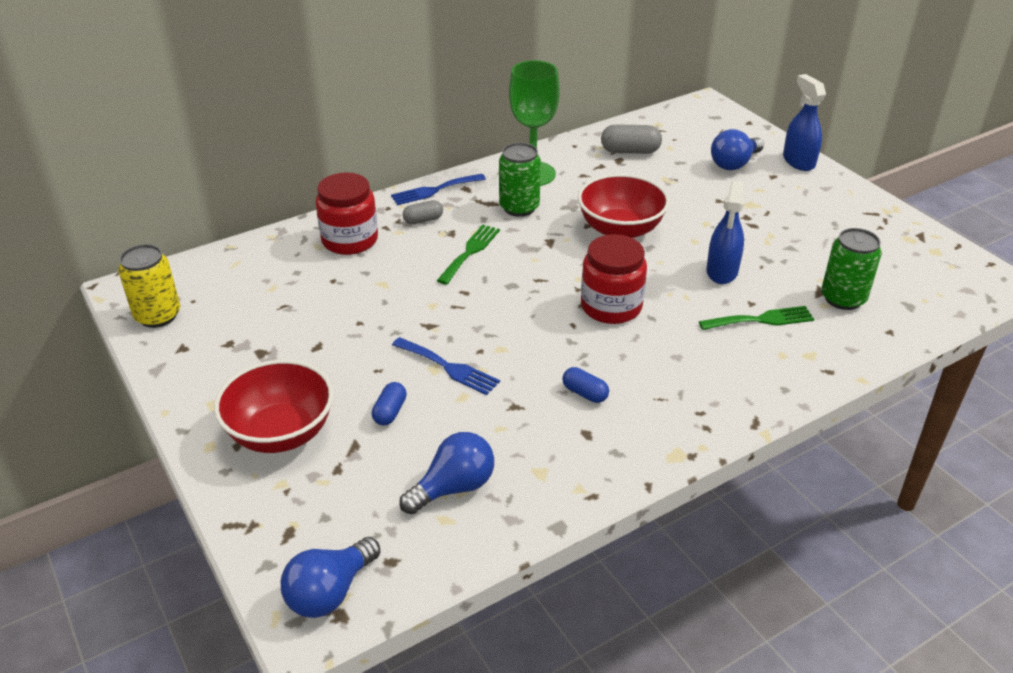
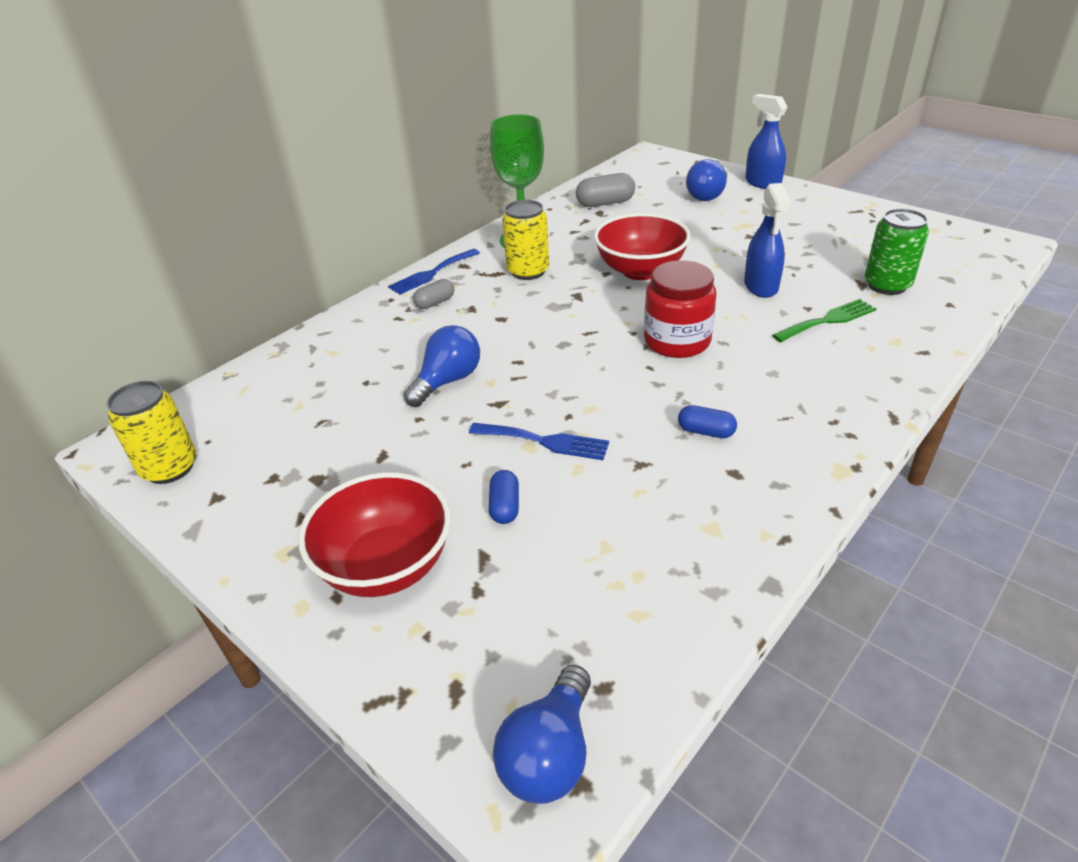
camera: 15 degrees left, 0 degrees up
(350, 240) = (365, 338): red jar -> none
(453, 487) = (627, 573): blue light bulb -> blue light bulb (447, 381)
(470, 252) = (501, 322): green fork -> none
(519, 207) = (528, 271): green can -> yellow can

